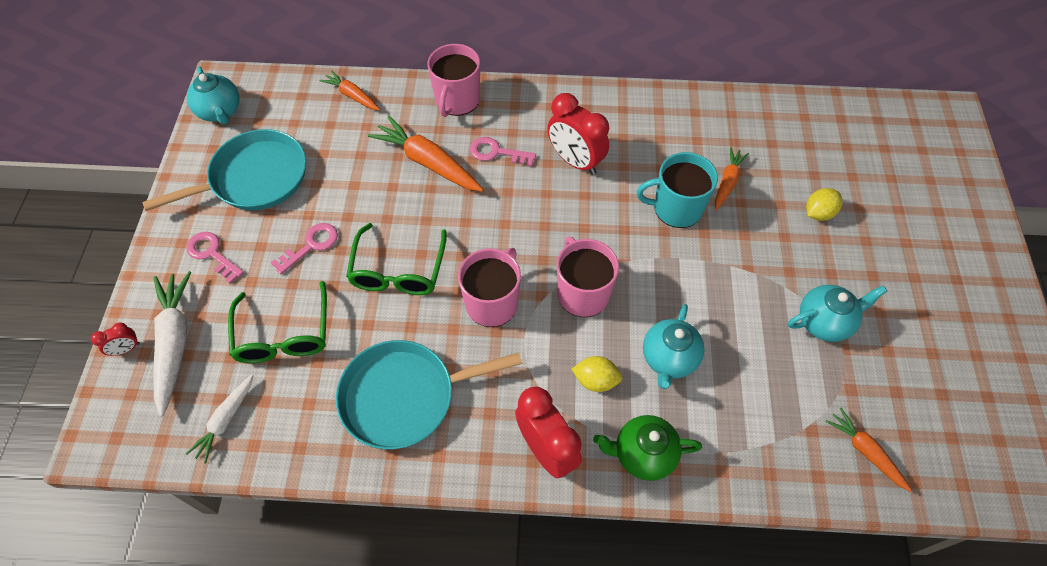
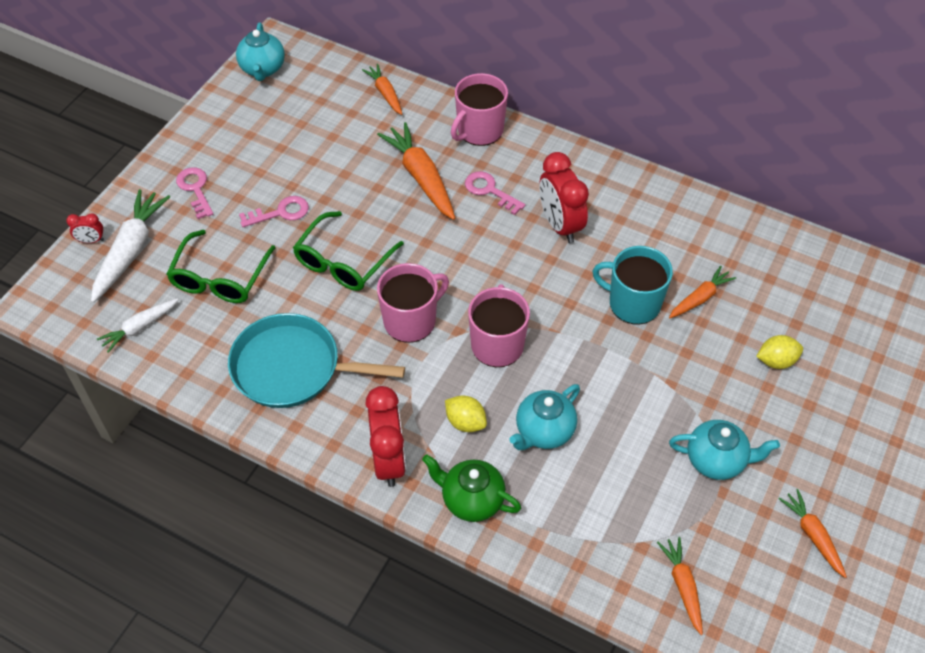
camera: 25 degrees right, 5 degrees down
(254, 178) = (262, 137): turquoise pan -> none
(936, 355) = (813, 535): none -> orange carrot

